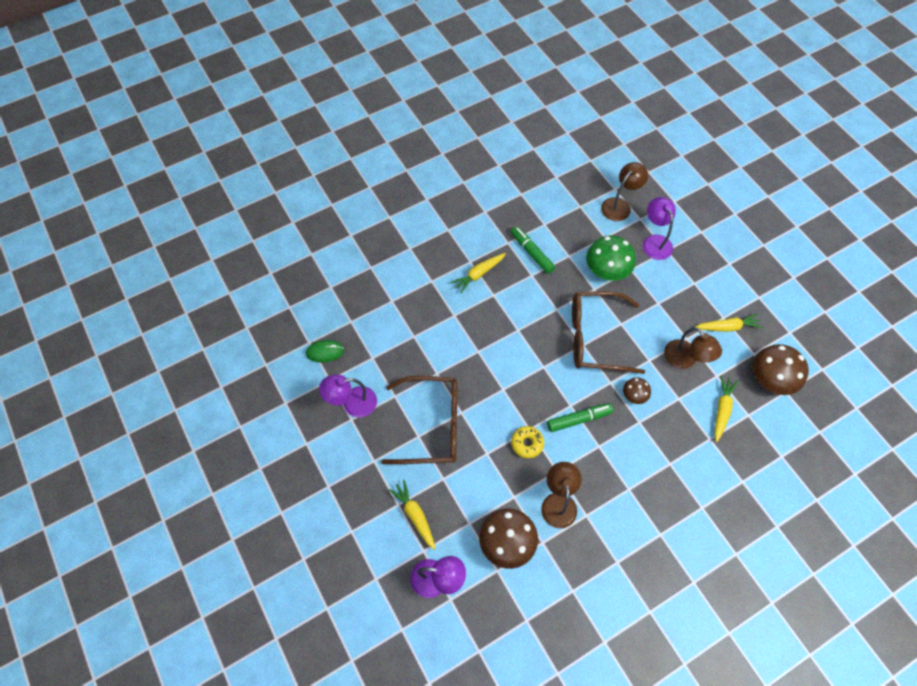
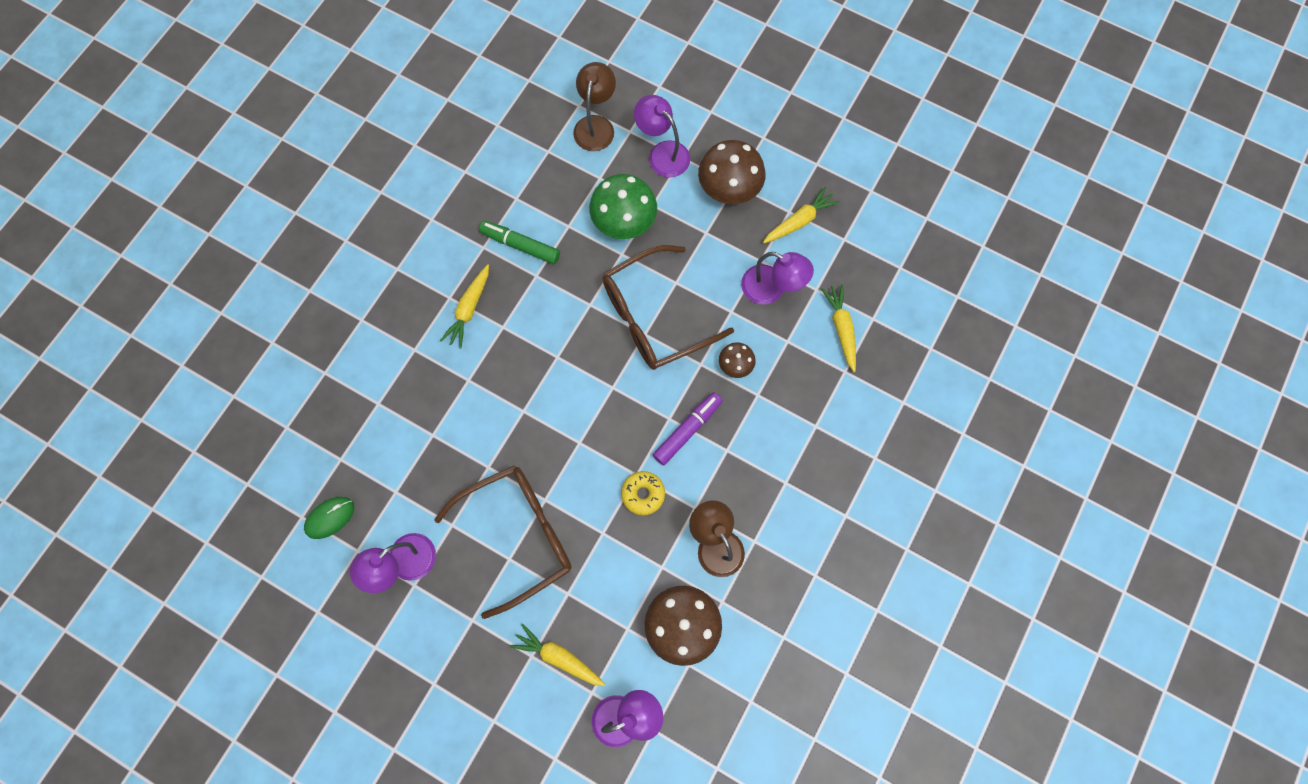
camera: 30 degrees left, 10 degrees up
(579, 419) = (688, 430): green marker -> purple marker
(685, 360) = (771, 289): brown lamp -> purple lamp
(770, 378) = (876, 260): brown mushroom -> brown mushroom (729, 187)

